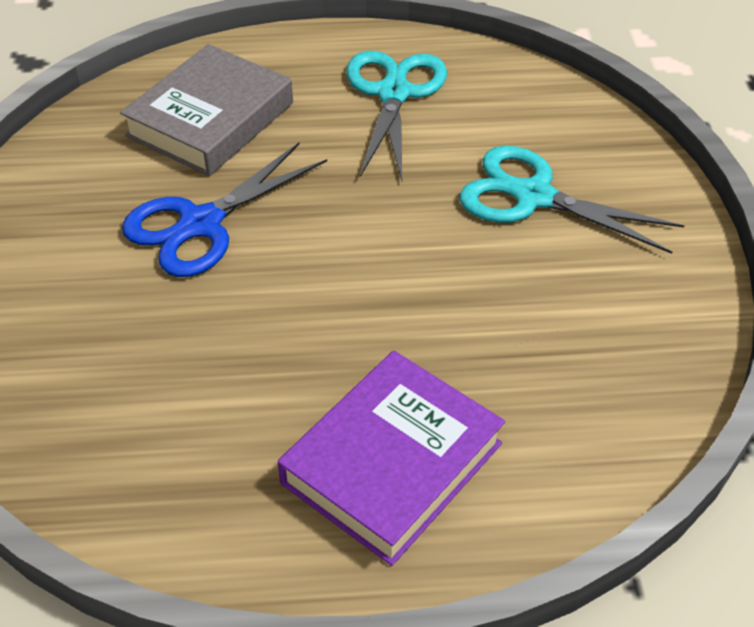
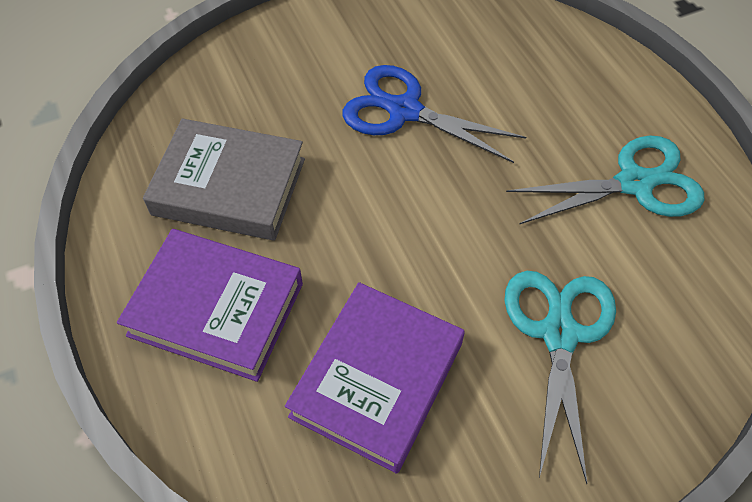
camera: 70 degrees right, 10 degrees up
(211, 120) = (522, 74): grey book -> grey book (229, 187)
(535, 341) = (377, 380): none -> purple book

